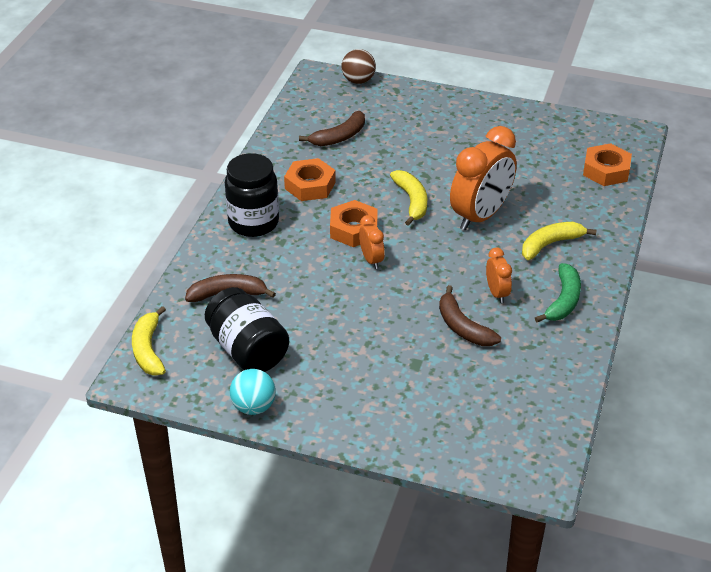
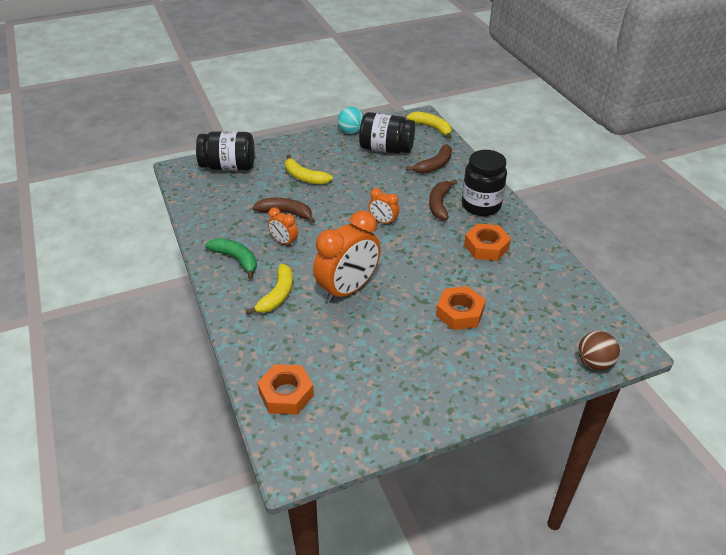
camera: 140 degrees right, 0 degrees up
(339, 137) = (525, 296): brown banana -> brown banana (439, 204)
(353, 229) = (418, 234): orange nut -> orange nut (459, 313)
(411, 201) = (407, 273): yellow banana -> yellow banana (304, 177)
(473, 441) = (228, 167): none -> black jar
(480, 216) = (348, 289): orange clock -> orange clock turned 135 degrees counterclockwise
(563, 301) = (236, 259): green banana -> green banana turned 150 degrees clockwise

